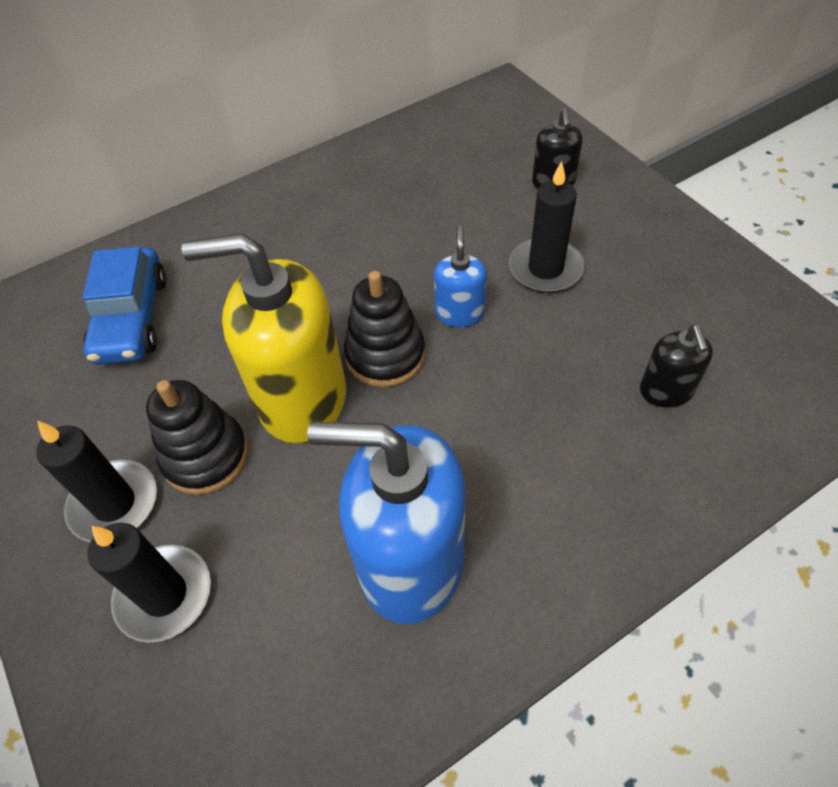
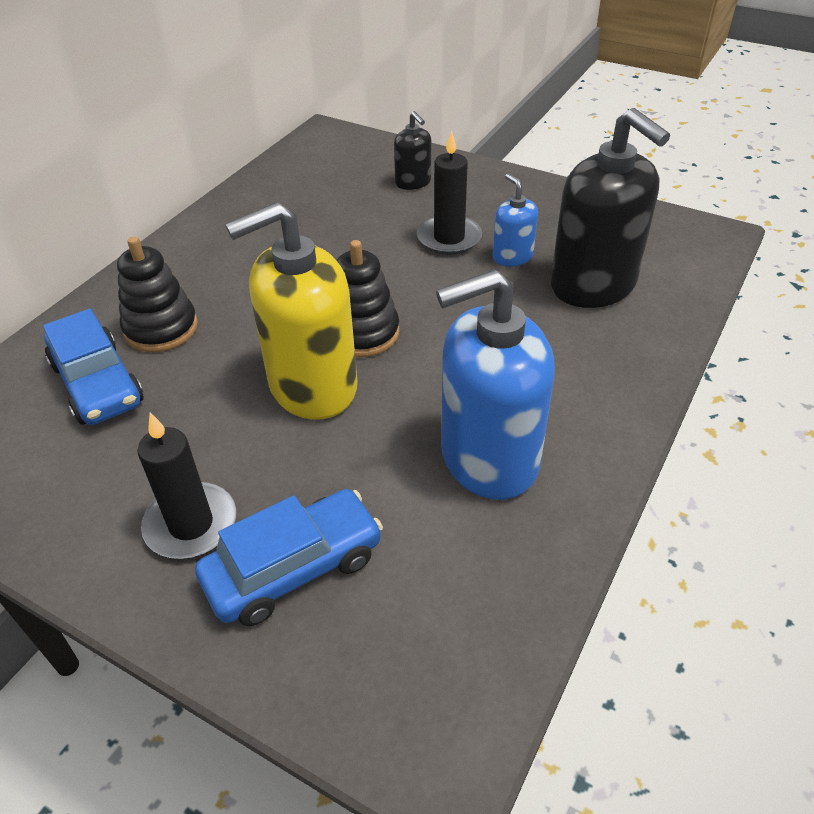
camera: 30 degrees left, 10 degrees down
(164, 595) = (293, 568): black candle -> blue car
(205, 456) = (254, 457): black stacking toy -> black stacking toy (161, 328)
(460, 313) = (403, 286): blue soap dispenser -> blue soap dispenser (512, 257)
(666, 391) = (593, 285): black soap dispenser -> black soap dispenser, size x2.09

